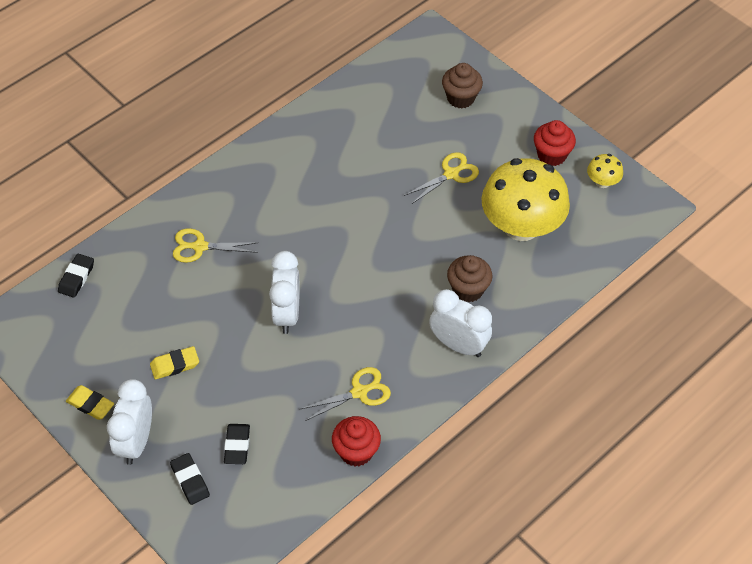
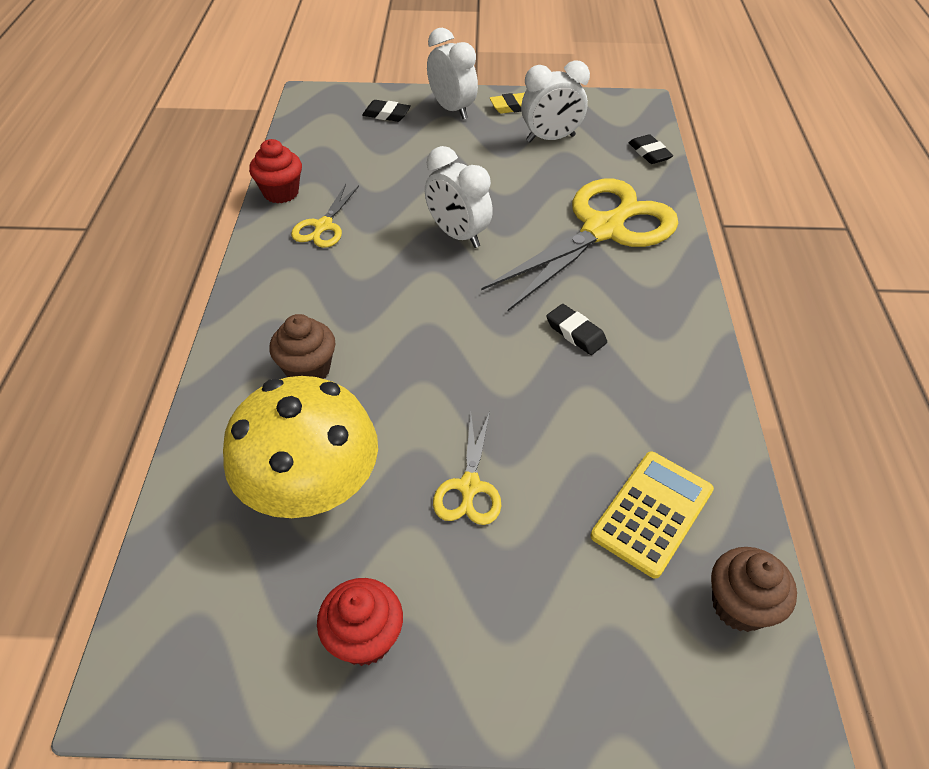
camera: 135 degrees right, 5 degrees down
(175, 365) = (493, 155): yellow eraser -> none
(200, 247) = (602, 230): yellow scissors -> yellow scissors, size x2.20
(237, 446) = (379, 145): black eraser -> black eraser (575, 333)
(389, 108) = (652, 513): none -> yellow calculator
(458, 345) = (267, 315): white clock -> white clock (550, 139)
(460, 98) = (591, 621): brown cupcake -> brown cupcake (739, 605)
(602, 182) = (247, 657): yellow mushroom -> none

